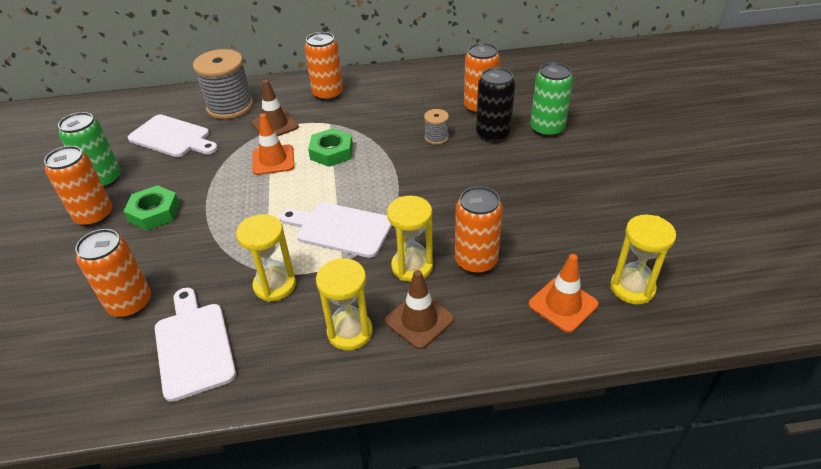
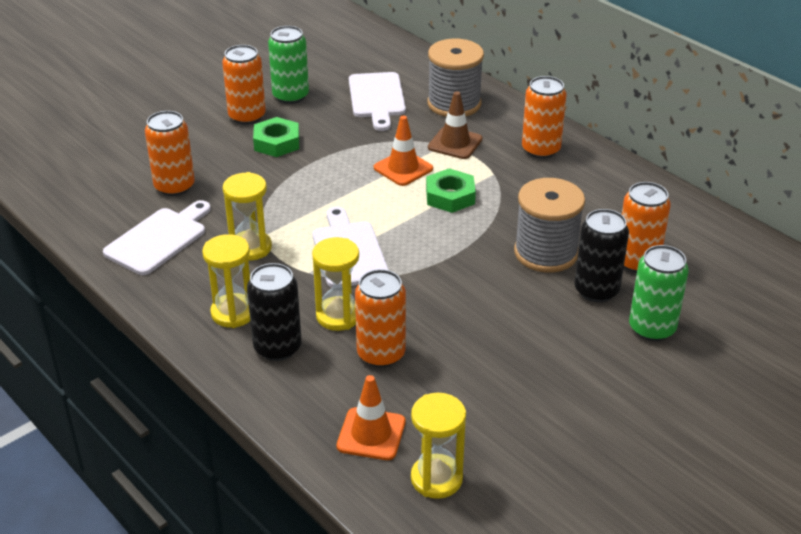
camera: 55 degrees right, 5 degrees down
(419, 320) = (277, 347): brown traffic cone -> black can
(436, 137) = (546, 253): grey spool -> grey spool, size x2.10

